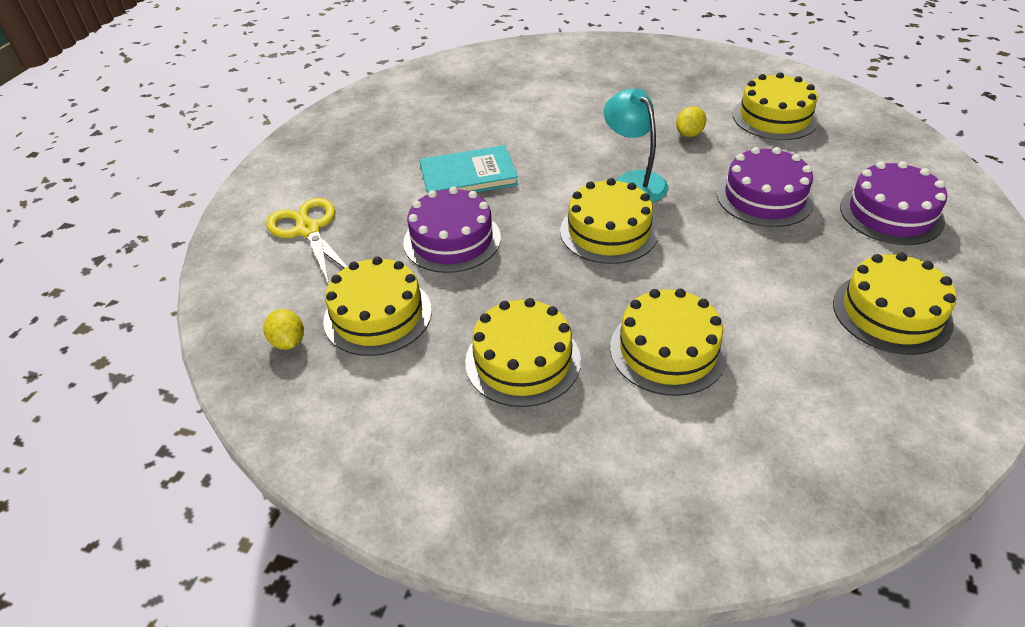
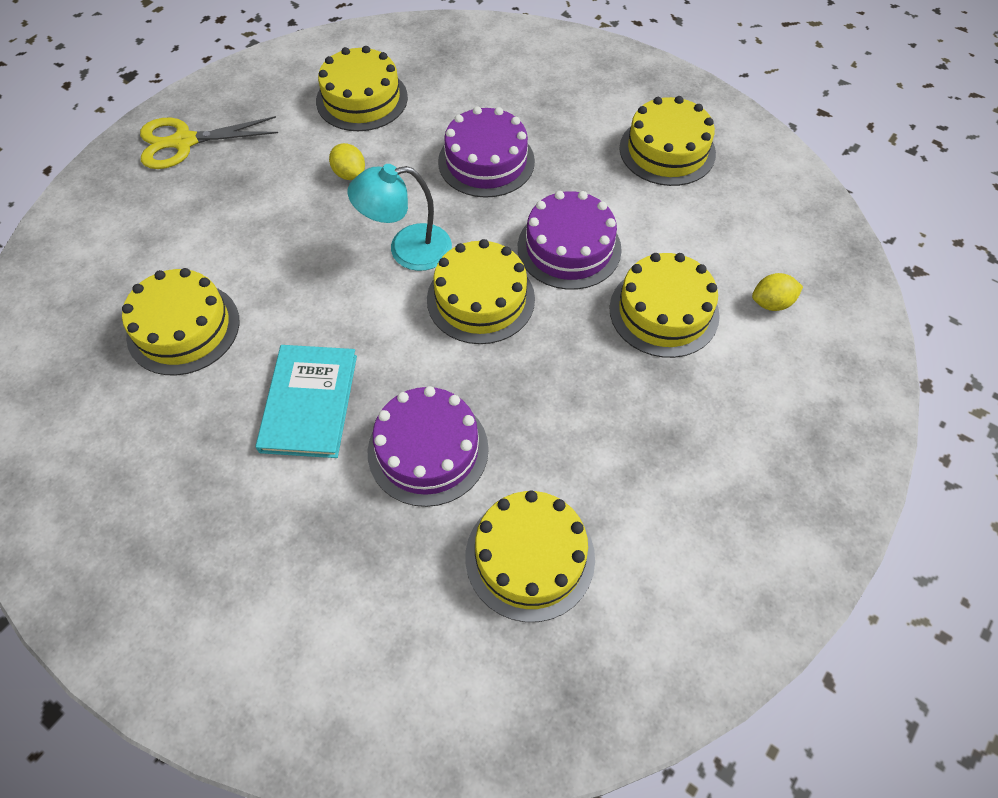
camera: 75 degrees left, 15 degrees up
(288, 342) = (541, 668): yellow lemon -> yellow lemon (771, 303)
(308, 230) = (329, 619): yellow scissors -> yellow scissors (184, 142)
(523, 360) = (643, 430): yellow cake -> yellow cake (183, 328)
(891, 213) = (549, 92): purple cake -> purple cake (569, 248)

